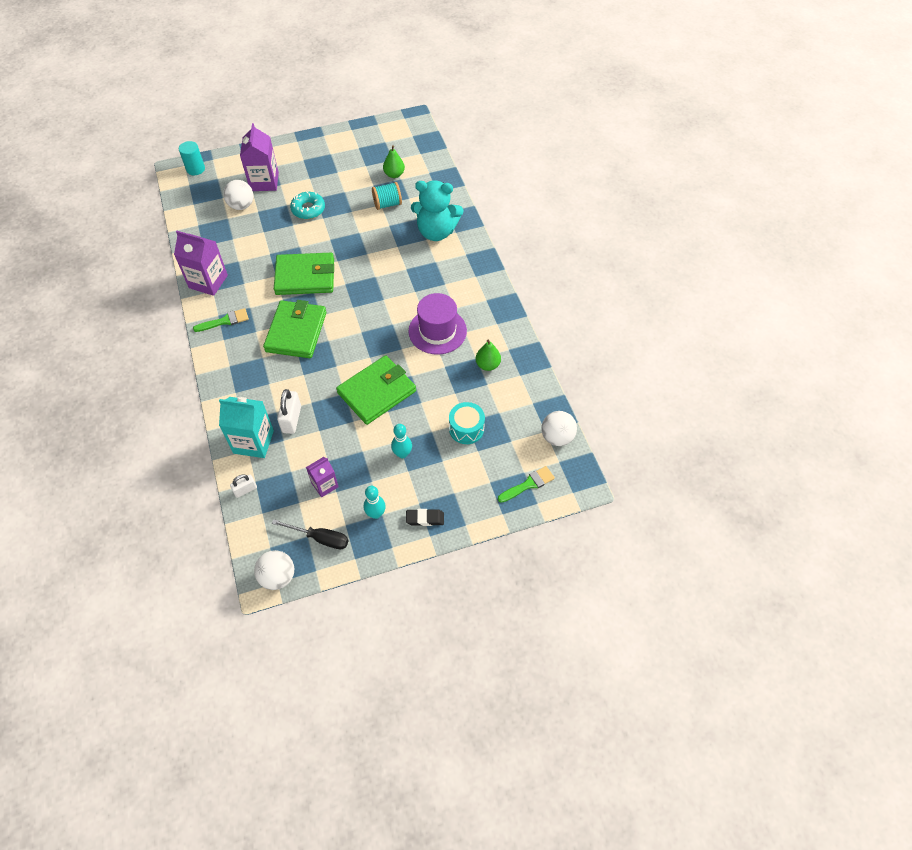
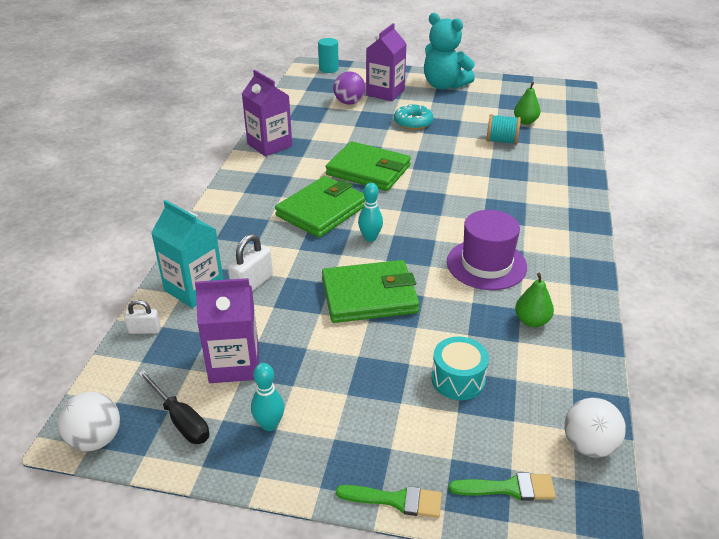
camera: 30 degrees right, 20 degrees down
(225, 321) = (258, 178): green brush -> green brush (396, 500)
(241, 205) = (349, 102): white ball -> purple ball
(325, 485) = (234, 364): purple carton -> purple carton, size x1.68
(402, 454) = (353, 372): turquoise bowling pin -> turquoise bowling pin (370, 238)
(425, 518) = (328, 461): black eraser -> none
(436, 232) = (544, 178): turquoise teddy bear -> turquoise teddy bear (444, 85)

